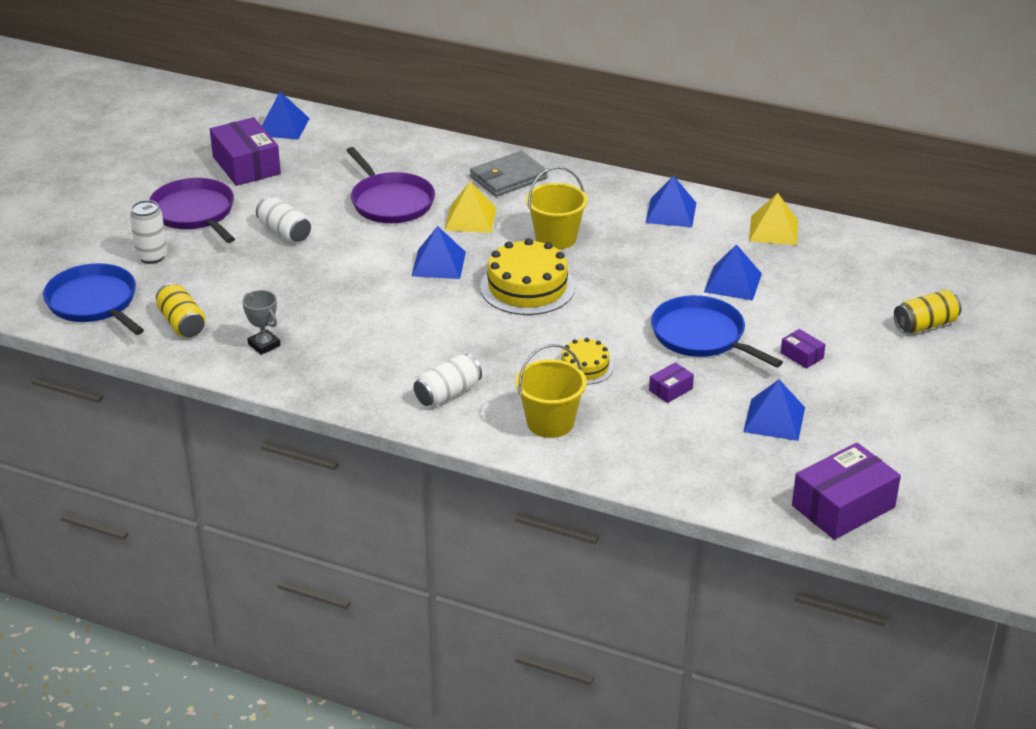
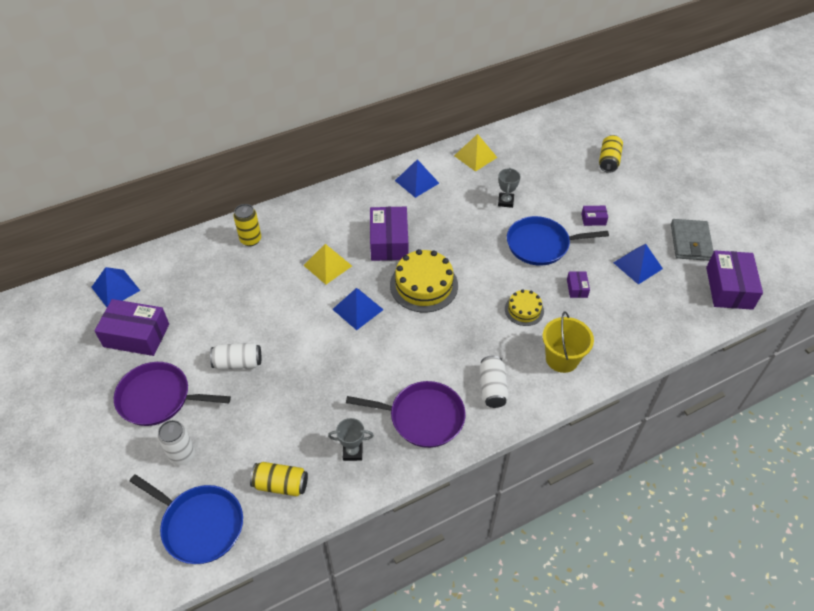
camera: 50 degrees left, 15 degrees up
(94, 303) = (200, 525): blue pan -> blue pan turned 150 degrees counterclockwise
(390, 202) = (267, 290): purple pan -> purple pan (422, 417)
(440, 160) = (250, 239): none -> yellow can
(508, 178) = (305, 222): grey wallet -> grey wallet (690, 242)
(556, 238) = (389, 242): yellow bucket -> purple box
(732, 282) = (505, 201): blue pyramid -> grey trophy

